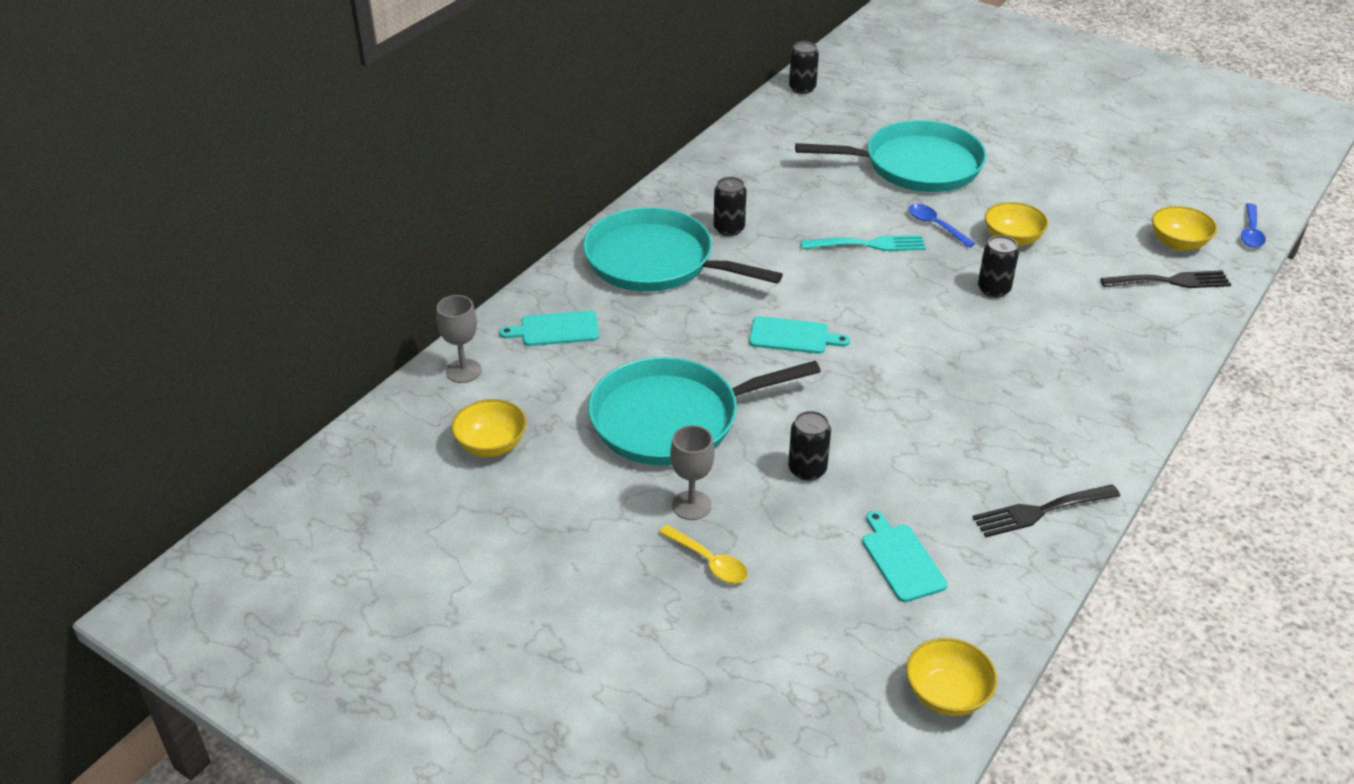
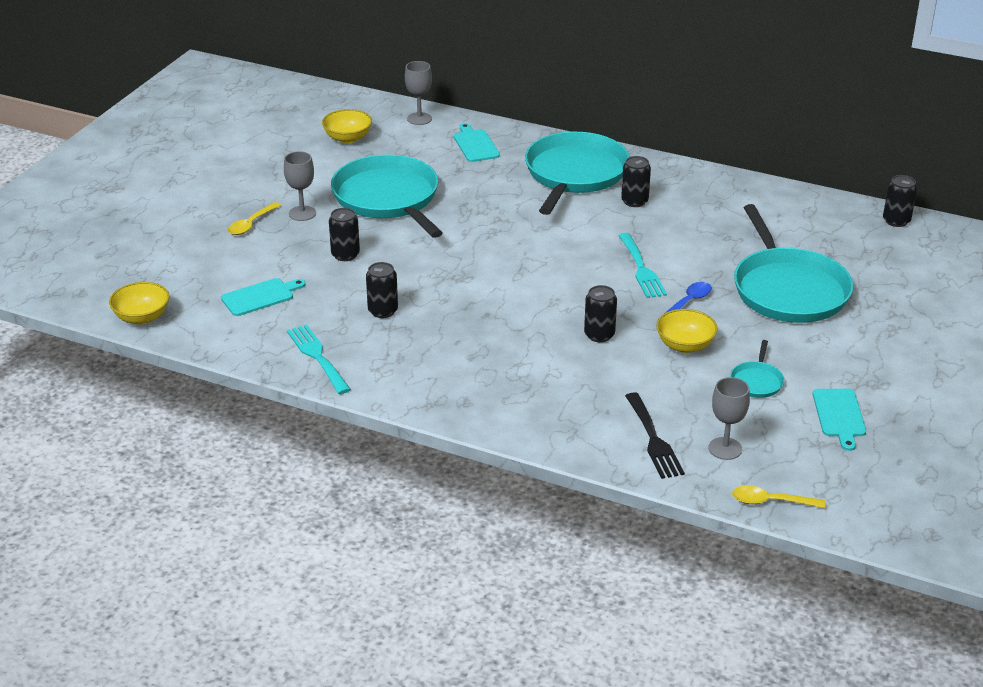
camera: 80 degrees right, 5 degrees down
(793, 336) = (498, 240): turquoise cutting board -> turquoise cutting board (839, 415)
(941, 446) = (383, 311): none -> black can
(1041, 511) = (317, 357): black fork -> turquoise fork
(1071, 209) = (756, 381): none -> turquoise pan
(1178, 243) = (725, 448): yellow bowl -> grey goblet
(1251, 232) = (770, 502): blue spoon -> yellow spoon

